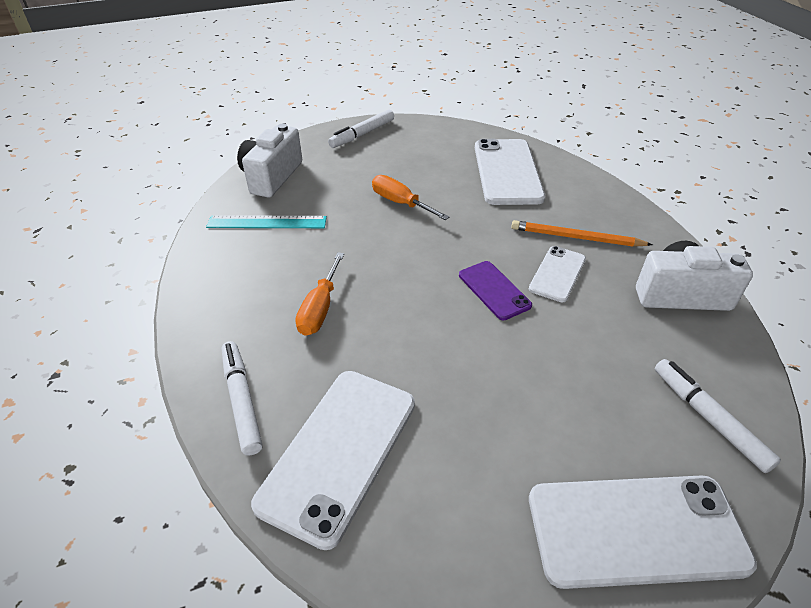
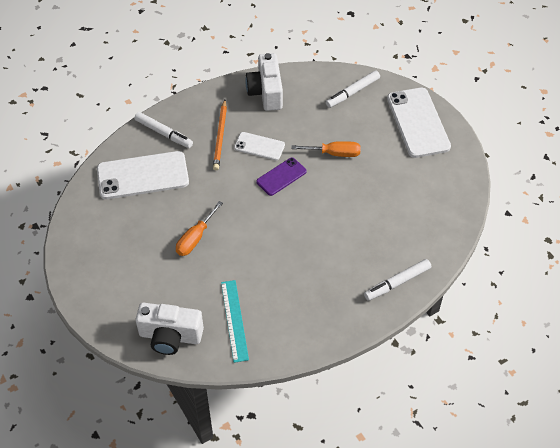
camera: 100 degrees left, 10 degrees up
(320, 309) = (318, 263): orange screwdriver -> orange screwdriver (334, 153)
(339, 452) = (414, 231): white phone -> none
(362, 134) = (90, 284): white marker -> white marker (164, 133)

